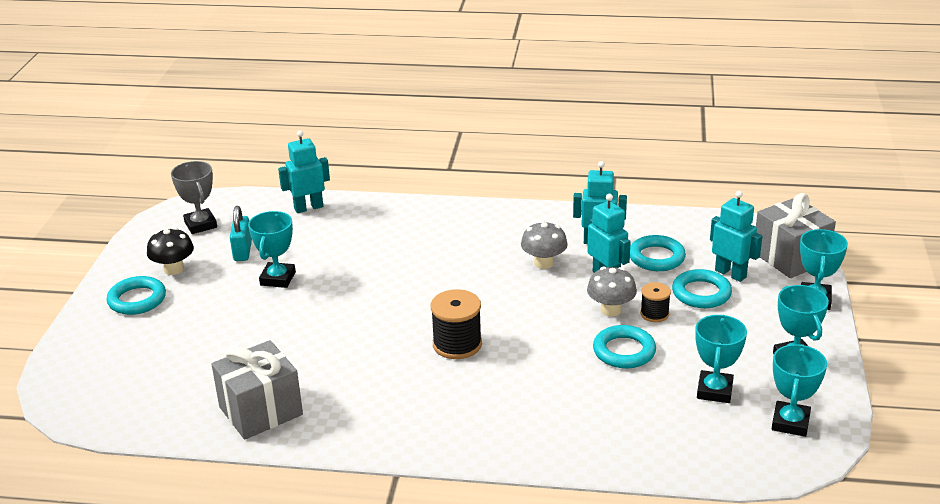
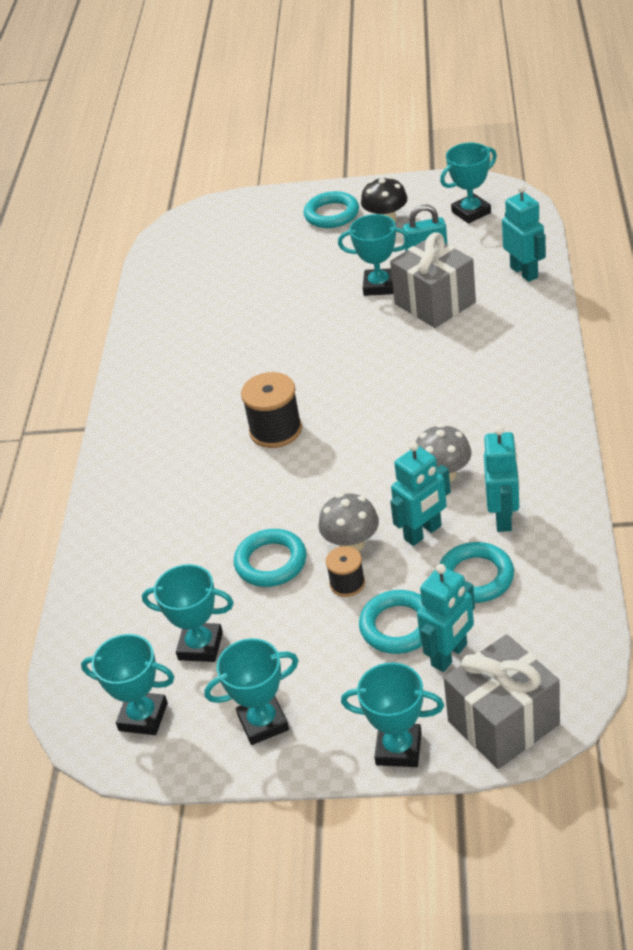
camera: 90 degrees right, 10 degrees up
(201, 225) = (471, 212): grey trophy -> turquoise trophy
(261, 411) = (170, 328): grey gift -> grey gift (435, 303)

